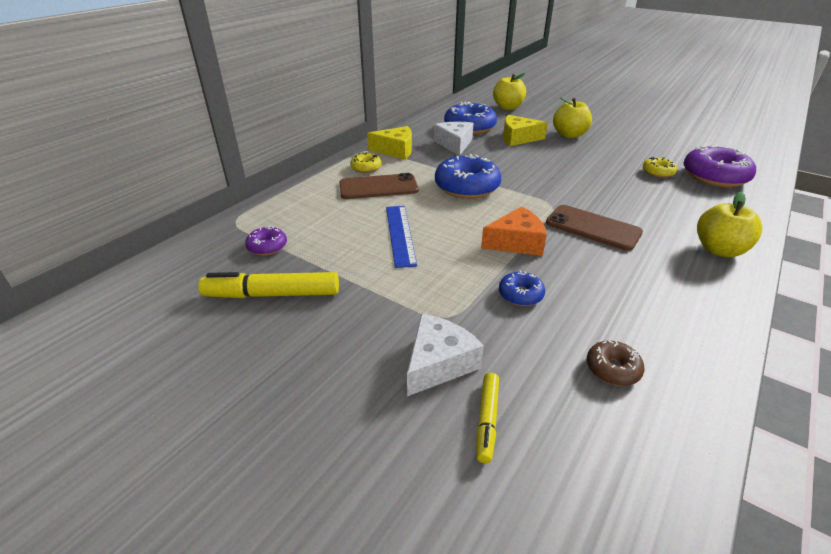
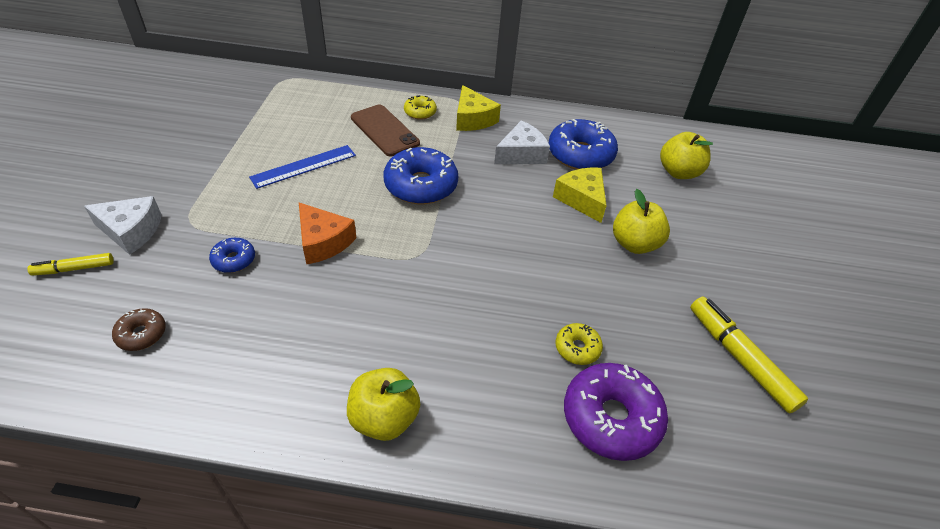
camera: 60 degrees right, 10 degrees up
(267, 246) = (254, 106): purple donut -> none
(272, 294) = (193, 130): yellow marker -> yellow marker (739, 358)
(592, 228) = (381, 296): brown phone -> none

